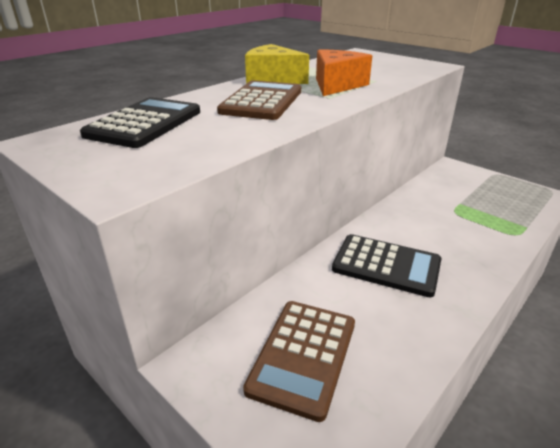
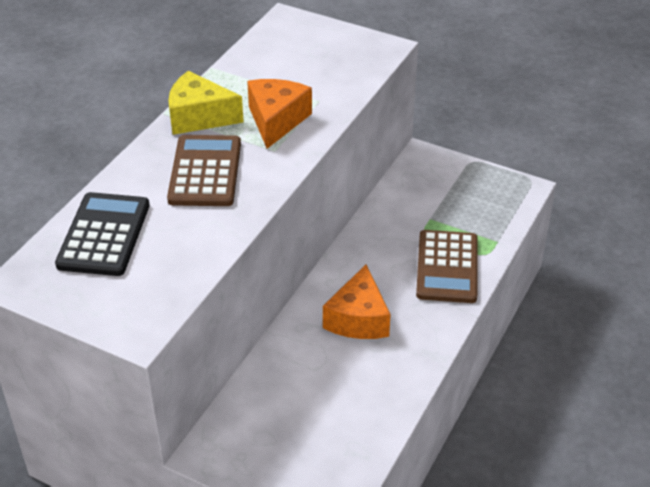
camera: 15 degrees left, 10 degrees up
(303, 356) = (299, 425): brown calculator -> brown calculator (447, 267)
(386, 265) = (358, 319): black calculator -> orange cheese

